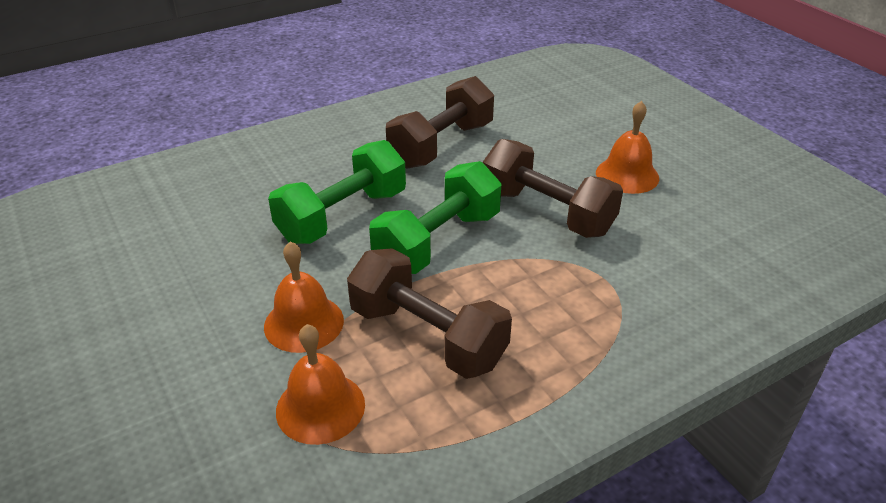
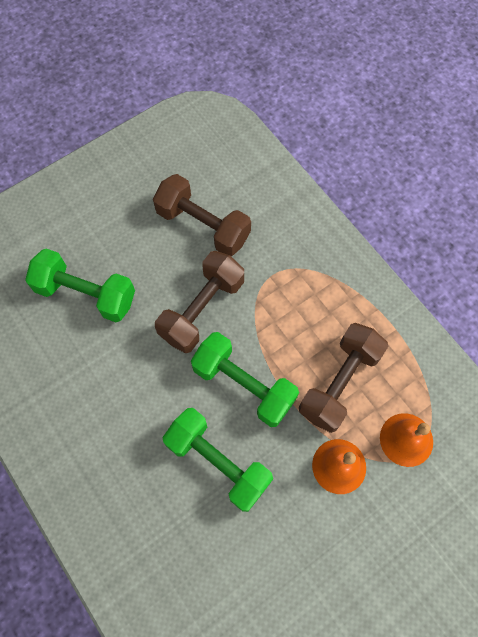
camera: 95 degrees left, 30 degrees up
(441, 145) = (110, 394): brown dumbbell -> brown dumbbell (203, 226)
(564, 131) = (86, 294): none -> green dumbbell
(627, 175) = (150, 251): orange bell -> none

